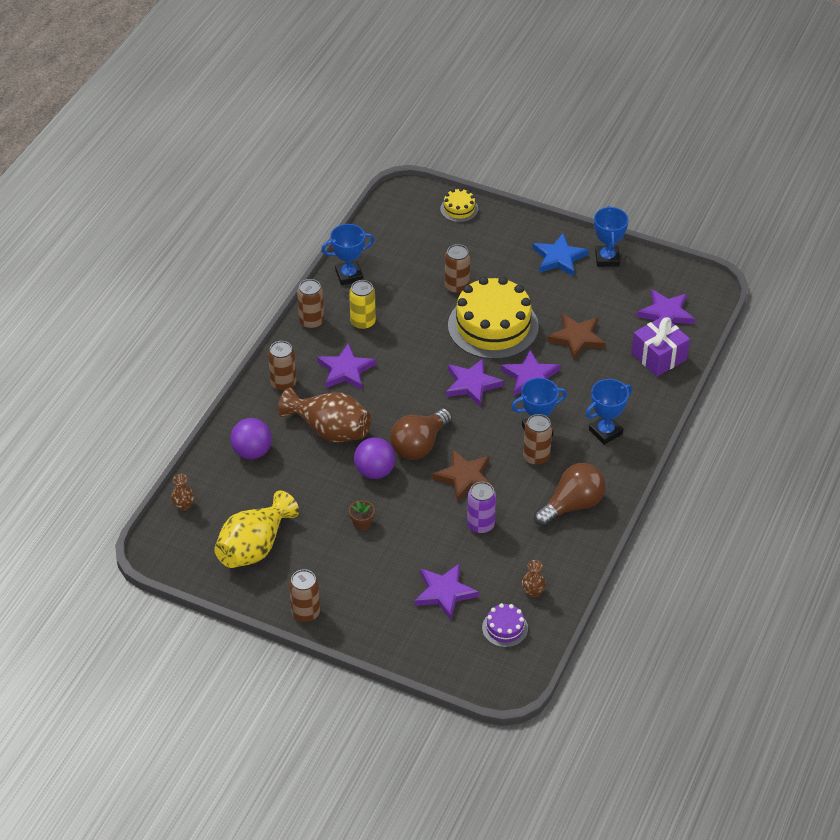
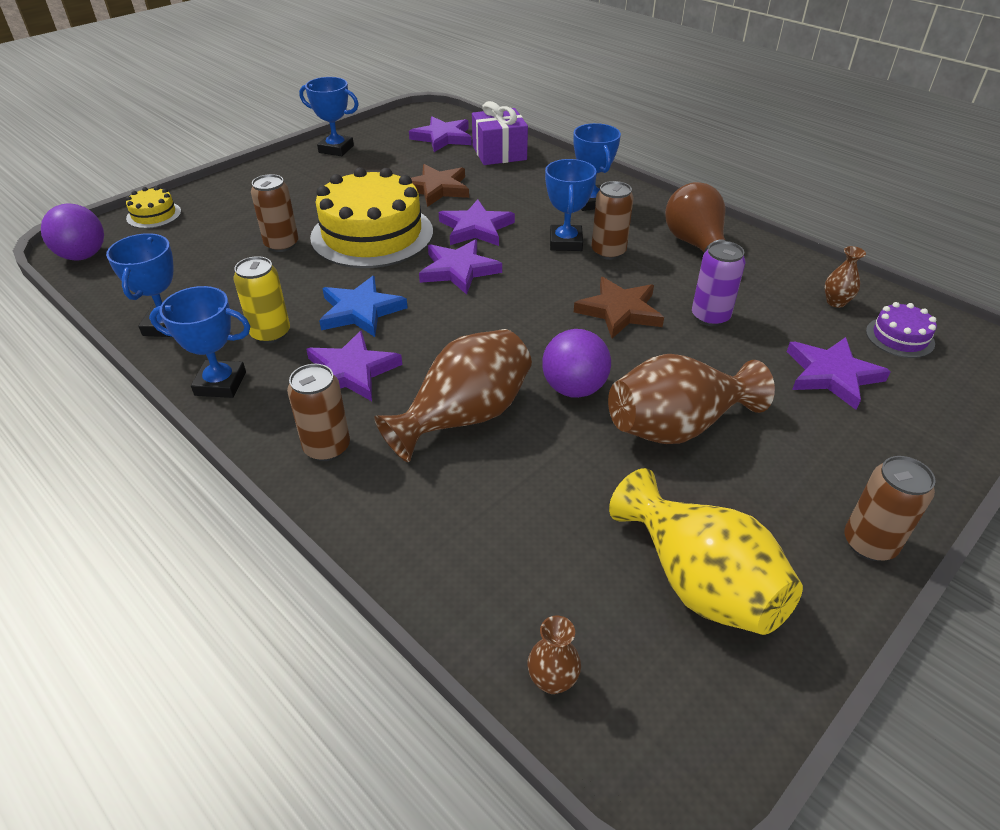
camera: 70 degrees left, 5 degrees down
(252, 452) = (460, 527): purple ball -> purple ball (83, 256)
(311, 321) = (220, 383): brown can -> blue trophy
(362, 523) = (677, 426): brown flower pot -> brown vase
(419, 445) = (542, 335): brown light bulb -> none
(559, 258) = (306, 173): blue star -> blue star (360, 311)

